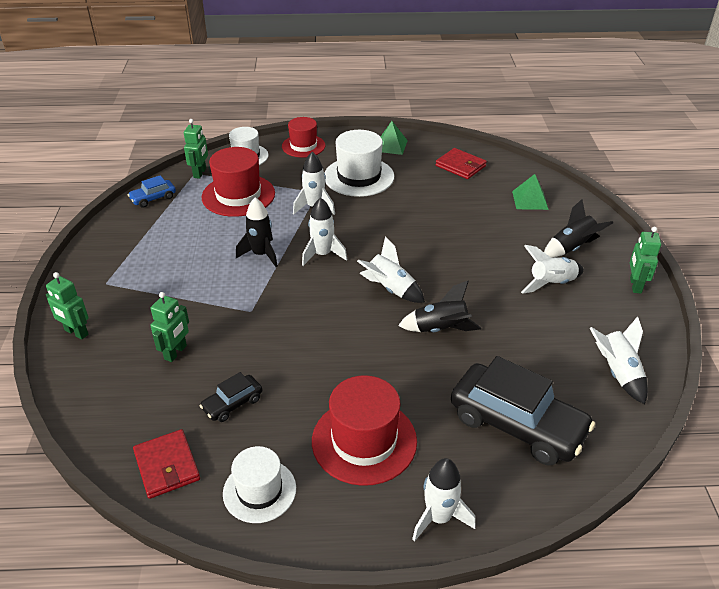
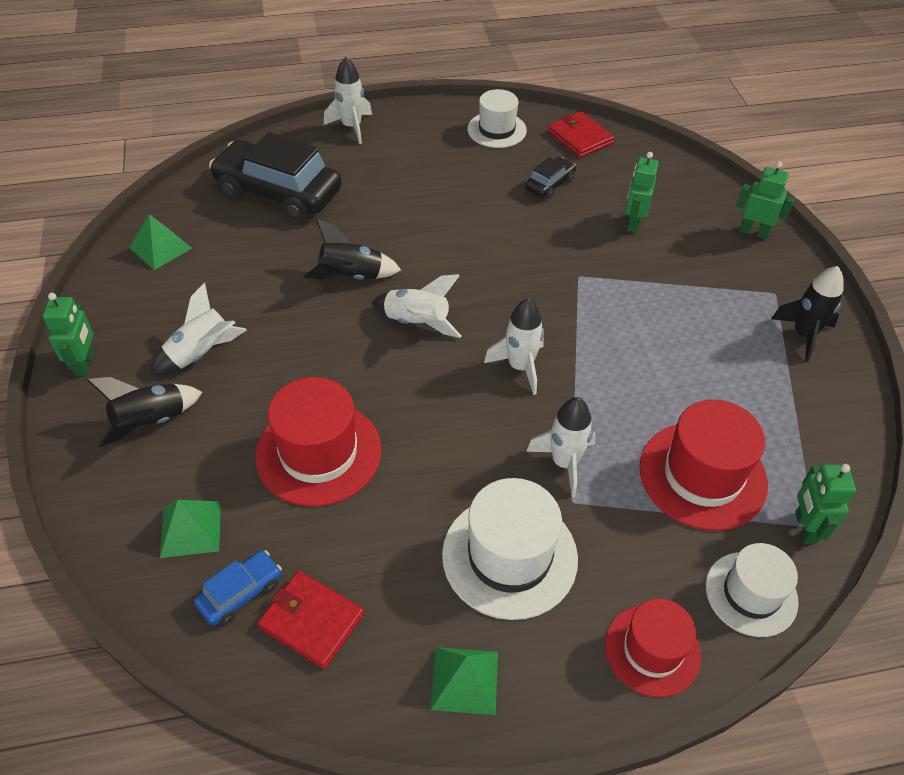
camera: 170 degrees right, 10 degrees up
(153, 198) = (835, 450): blue car -> blue car (241, 593)
(261, 254) = (605, 357): black rocket -> black rocket (803, 335)
(364, 441) = (419, 168): red hat -> red hat (318, 453)
(618, 373) = (160, 248): white rocket -> green pyramid

